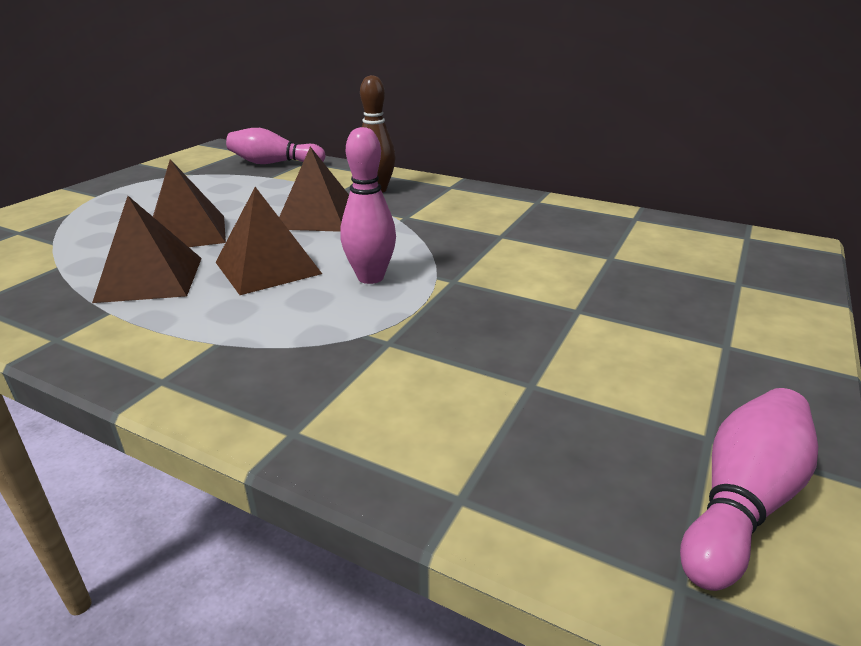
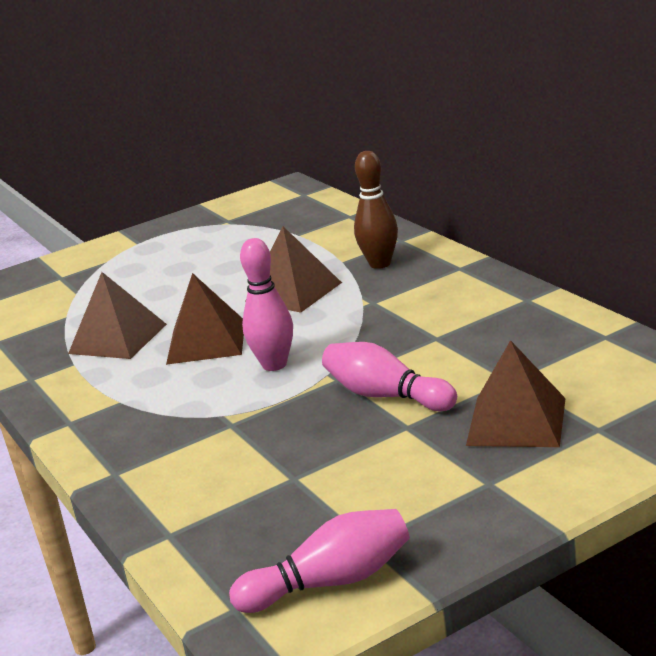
camera: 35 degrees right, 5 degrees down
(187, 233) = (175, 295): brown pyramid -> brown pyramid (516, 421)
(274, 163) = (317, 216): pink bowling pin -> pink bowling pin (386, 396)

